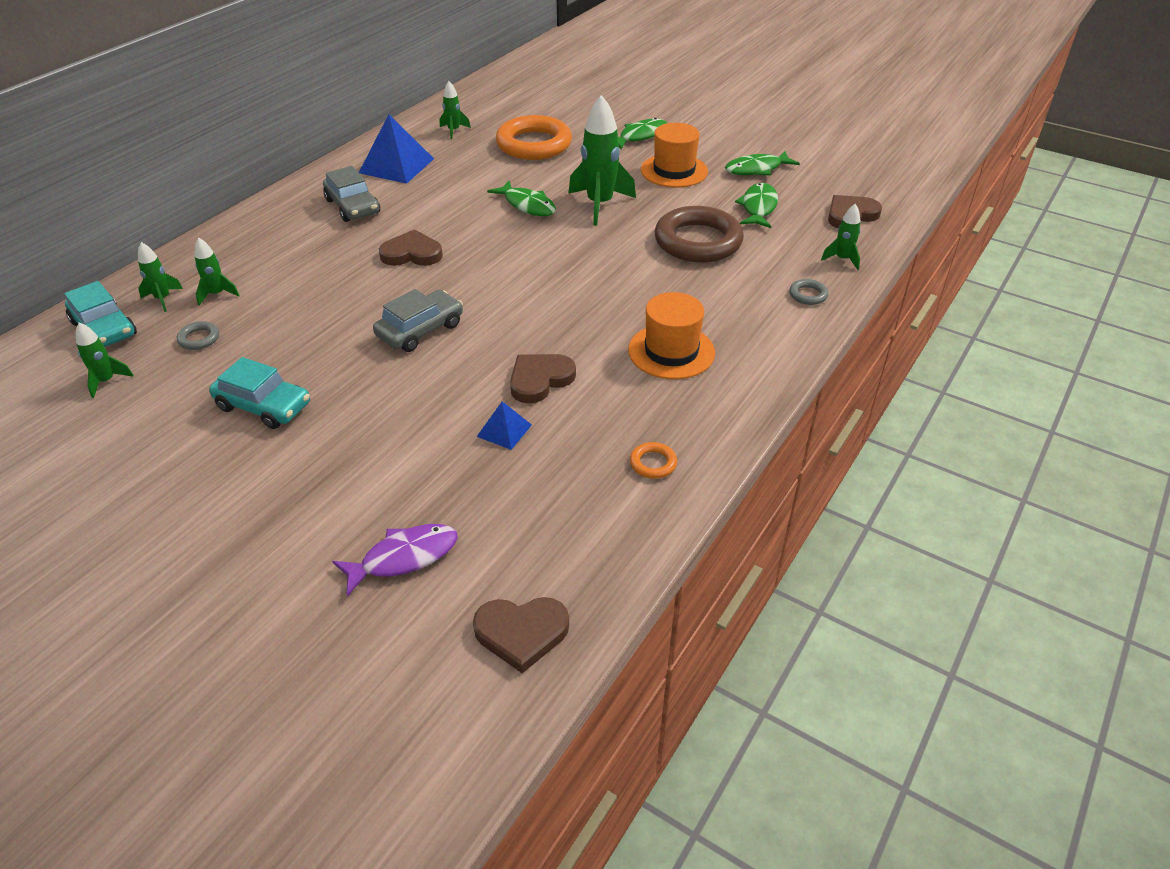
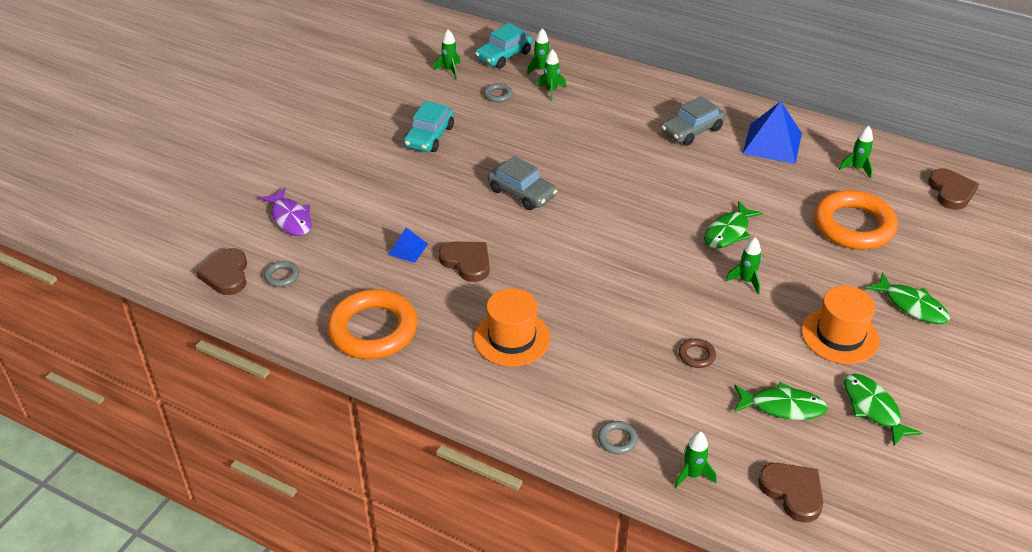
camera: 85 degrees right, 0 degrees up
(412, 253) = (627, 173): brown heart -> brown heart (951, 191)
(537, 562) = (282, 276): none -> grey ring
(600, 204) = (746, 281): green rocket -> green rocket, size x0.51
(653, 463) = (373, 330): orange ring -> orange ring, size x2.46
(698, 241) = (696, 355): brown ring -> brown ring, size x0.41

